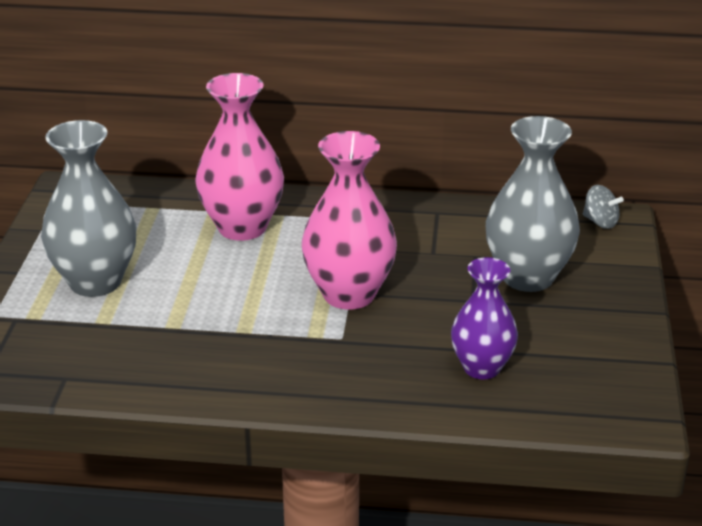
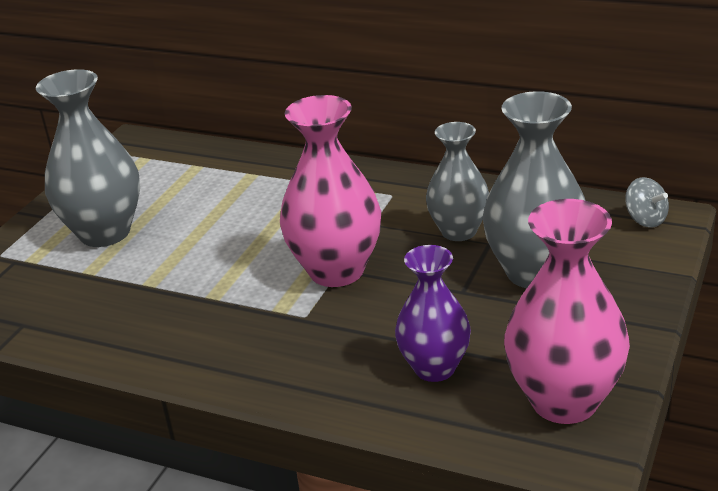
camera: 20 degrees right, 0 degrees up
(242, 227) = (269, 192): pink vase -> pink vase (564, 401)
(443, 248) = (459, 231): none -> grey vase

